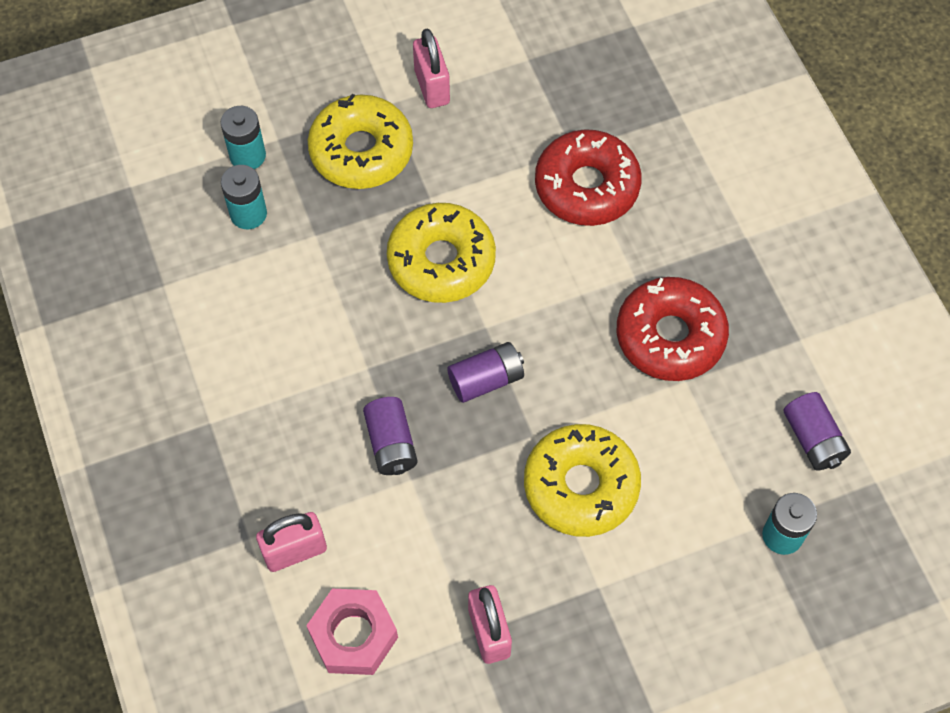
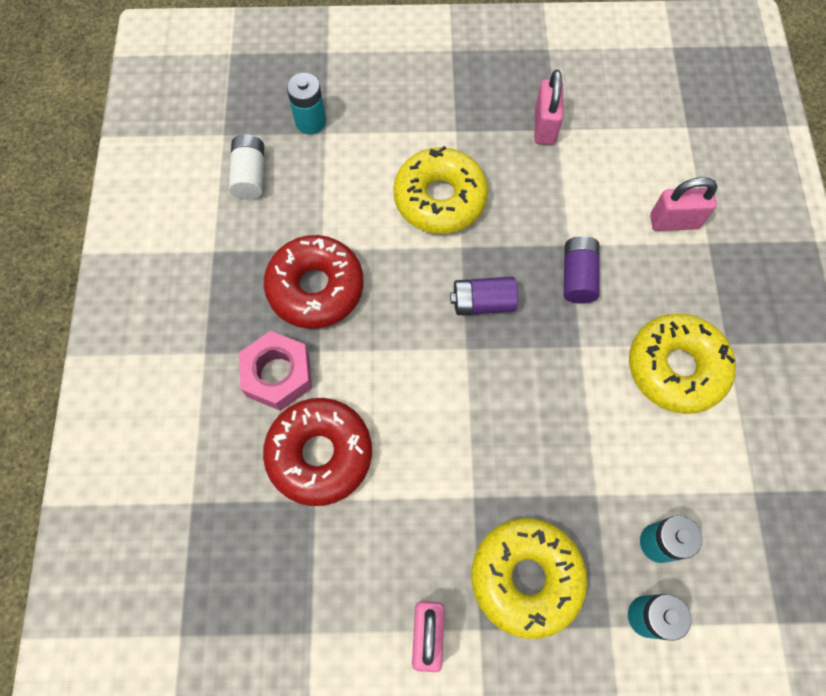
camera: 160 degrees left, 5 degrees up
(353, 635) = (642, 153): pink nut -> pink nut (278, 375)
(441, 261) = (484, 424): yellow donut -> yellow donut (676, 368)
(813, 439) = (250, 175): purple battery -> white battery

